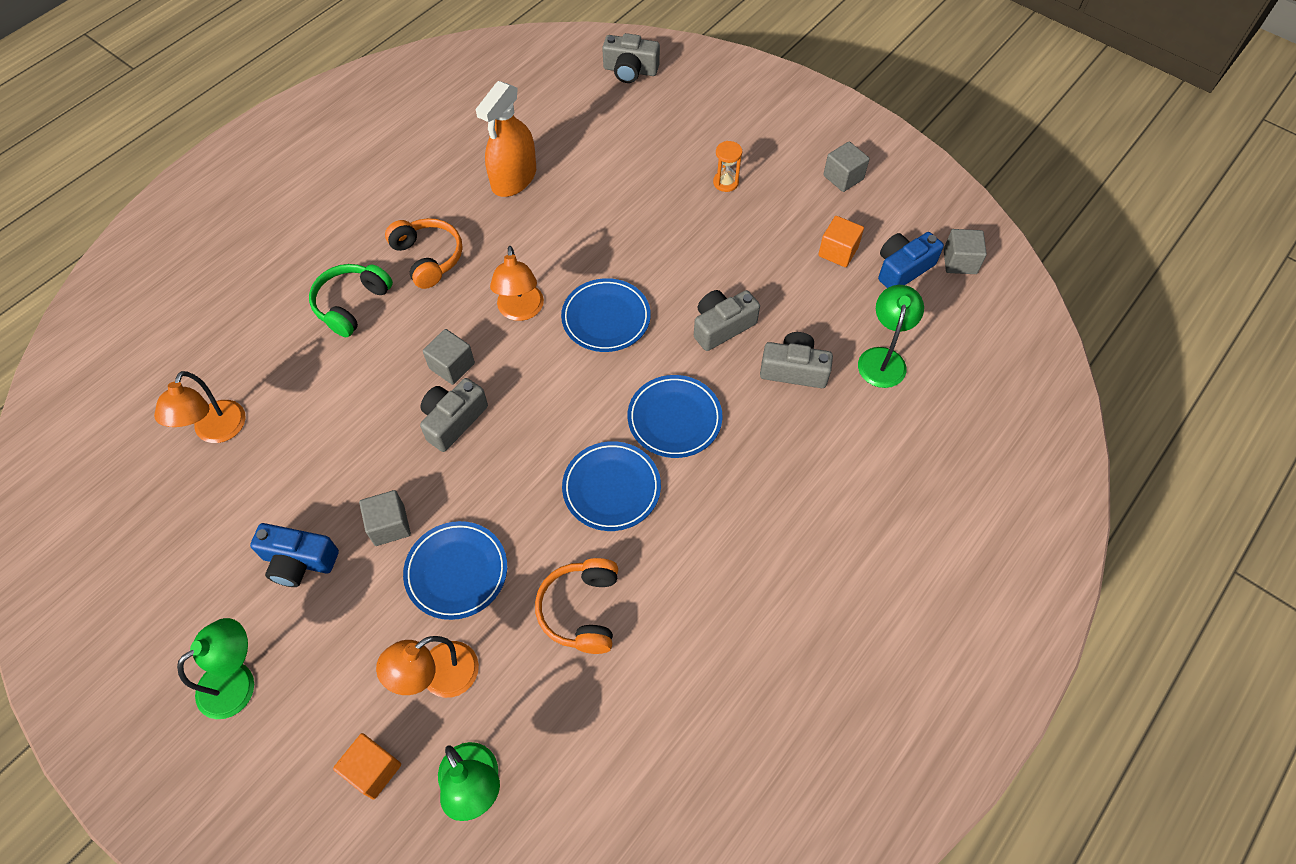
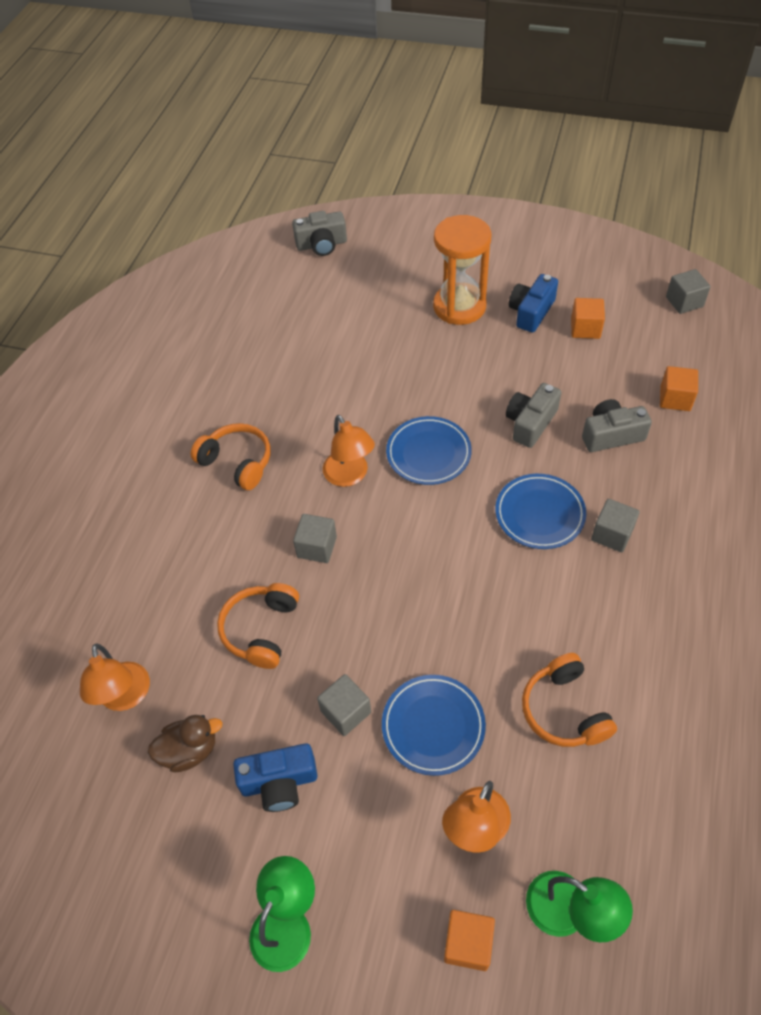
camera: 20 degrees left, 5 degrees down
(242, 500) = (189, 750): none -> brown duck
(352, 304) = (190, 530): green headphones -> none
(360, 421) = (261, 630): none -> orange headphones
(453, 420) = (347, 594): grey camera -> none
(514, 178) = (274, 367): orange spray bottle -> none
(611, 488) = (523, 594): blue plate -> none
(725, 182) = (459, 306): orange hourglass -> orange hourglass, size x2.24
(843, 177) = (552, 269): grey cube -> grey cube (612, 534)
(883, 358) = (675, 398): green lamp -> orange cube
(903, 269) = (644, 323): blue camera -> blue camera (531, 312)

